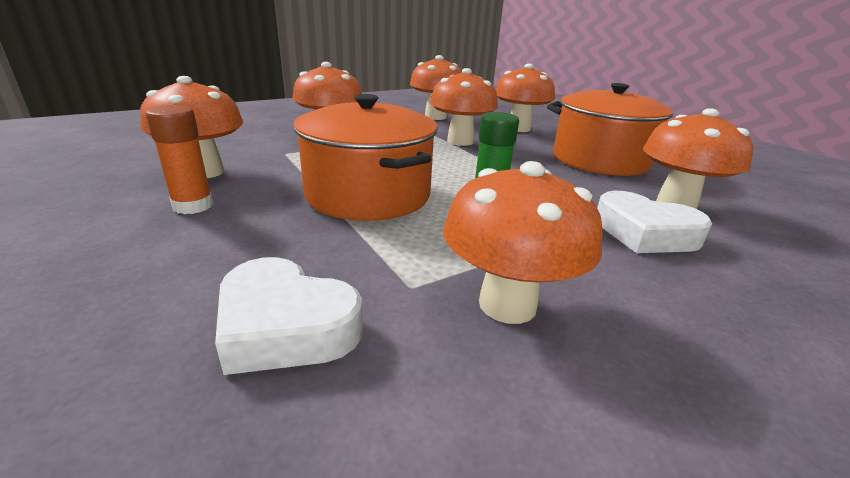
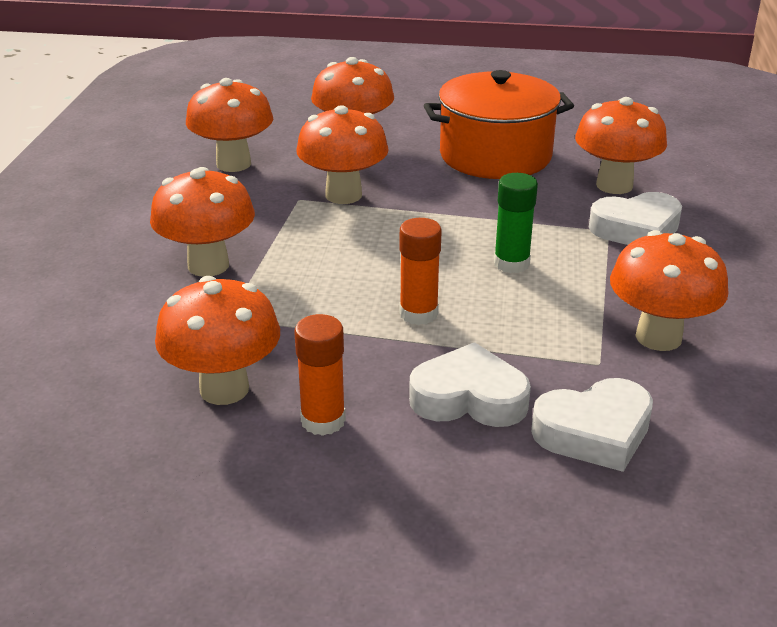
camera: 45 degrees left, 5 degrees up
(278, 245) = (469, 398): none -> white heart
(368, 195) = (418, 313): orange pot -> orange glue stick

